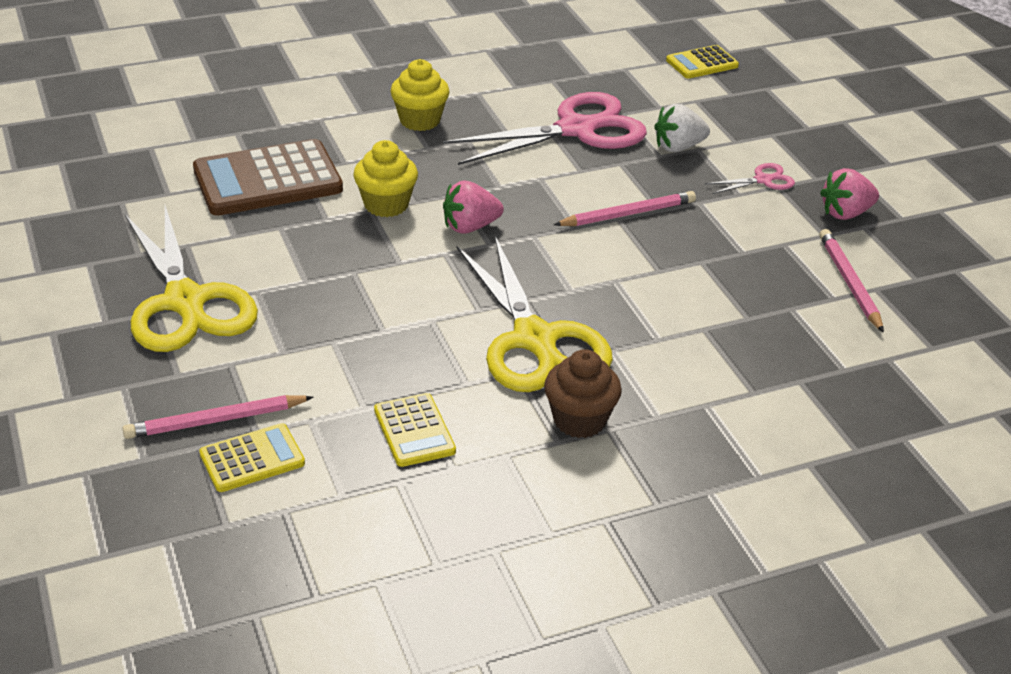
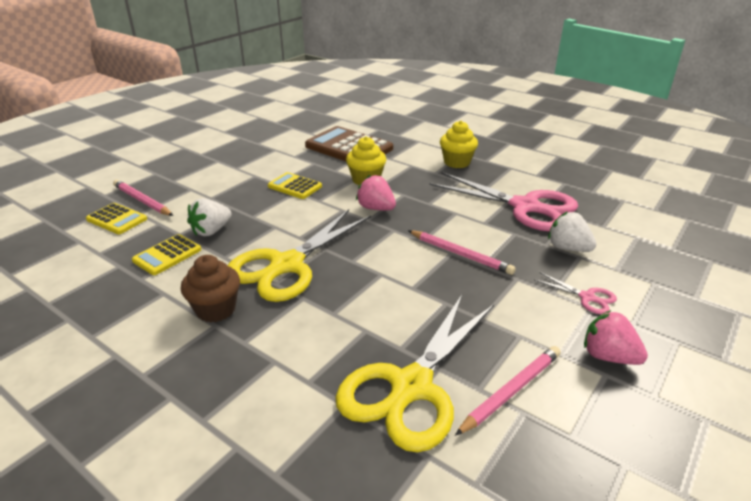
camera: 60 degrees right, 5 degrees down
(185, 301) = (230, 164): yellow scissors -> yellow scissors (411, 386)
(386, 376) = (211, 231): none -> white strawberry
(702, 63) = (686, 224): yellow calculator -> yellow calculator (295, 186)

